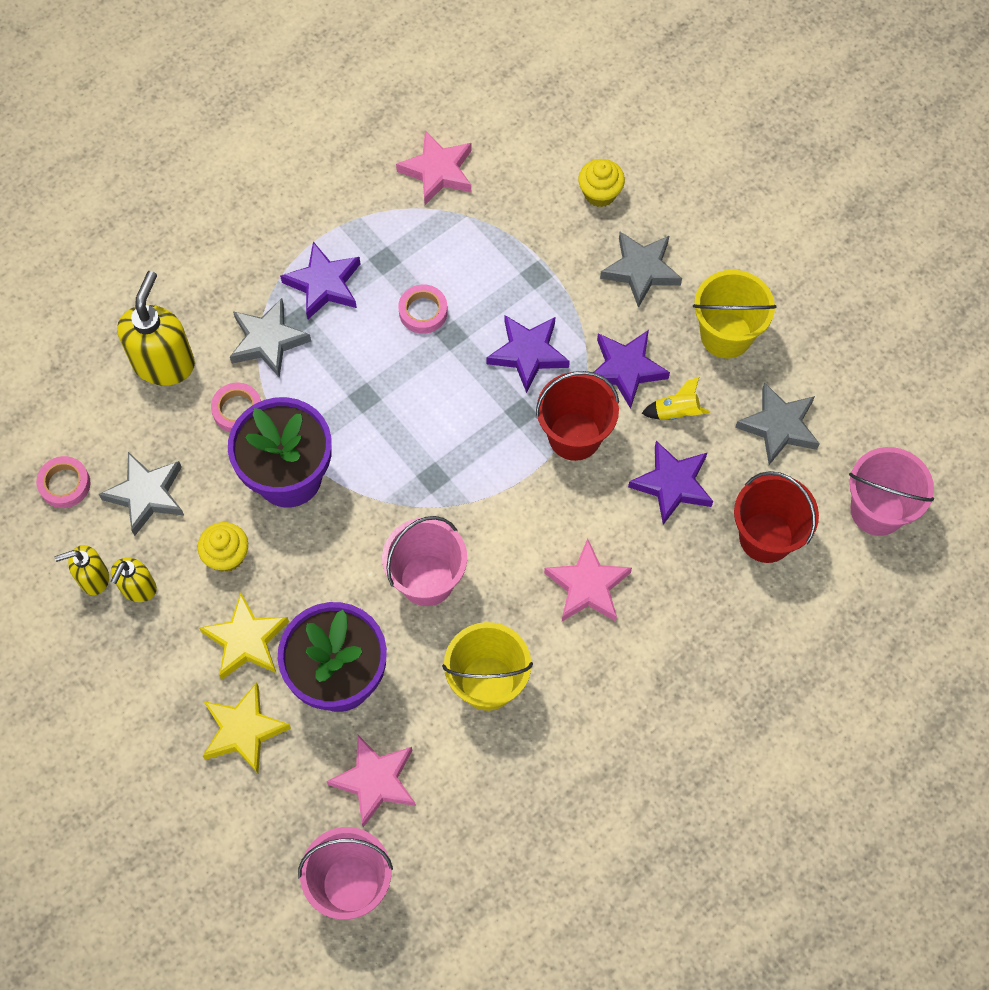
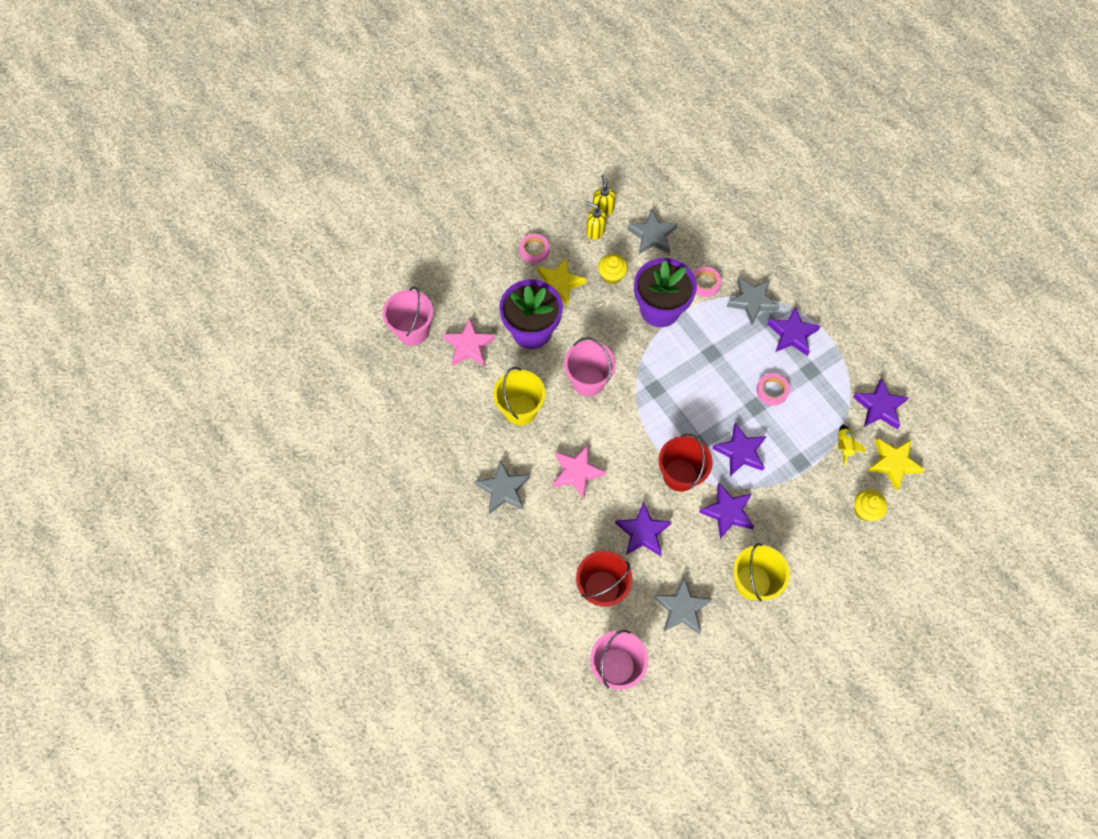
camera: 95 degrees right, 0 degrees up
(65, 484) = (661, 195): pink tape -> pink tape (534, 250)
(164, 363) = (738, 245): yellow soap dispenser -> none
(243, 730) = (506, 281): yellow star -> yellow star (893, 463)
(438, 171) = (879, 407): pink star -> purple star
(641, 270) = (803, 531): grey star -> grey star (503, 489)
(676, 412) = (695, 541): yellow rocket -> yellow rocket (844, 446)

